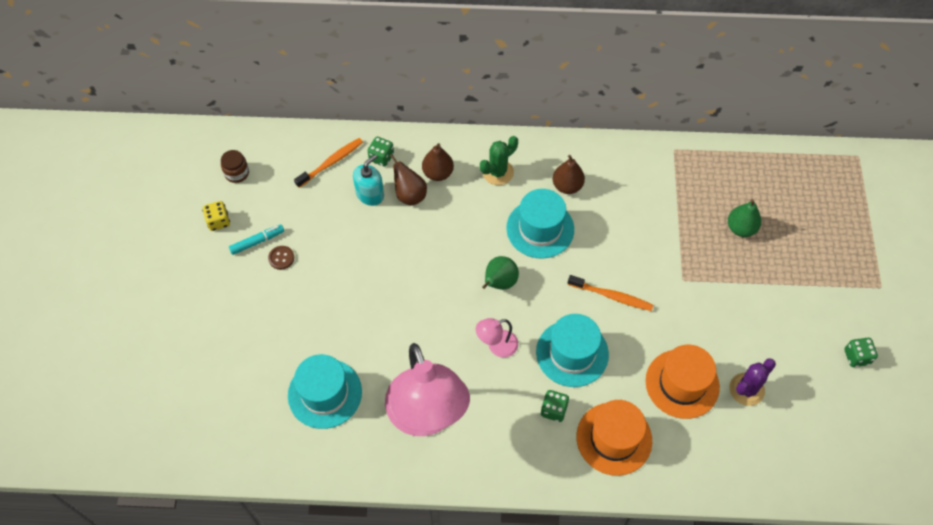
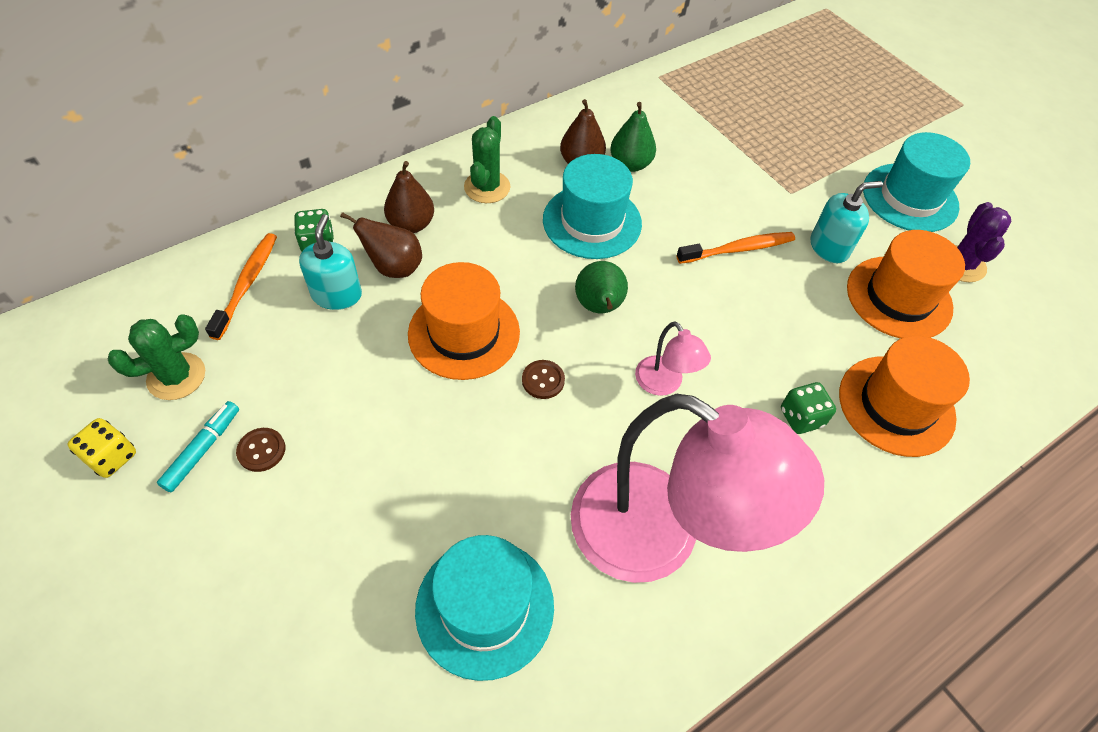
camera: 40 degrees left, 5 degrees down
(237, 173) = (98, 372): brown jar -> none
(268, 196) = (176, 376): none -> green cactus
(417, 254) = (464, 333): none -> orange hat
(436, 305) = (543, 380): none -> brown button
(496, 346) = (664, 384): pink lamp -> pink lamp turned 60 degrees counterclockwise
(572, 353) = (757, 337): turquoise hat -> turquoise hat (910, 198)
(670, 328) = (829, 247): none -> turquoise soap dispenser
(740, 228) = (794, 116): green pear -> green pear (630, 164)
(856, 357) = (1013, 175): green dice -> none

